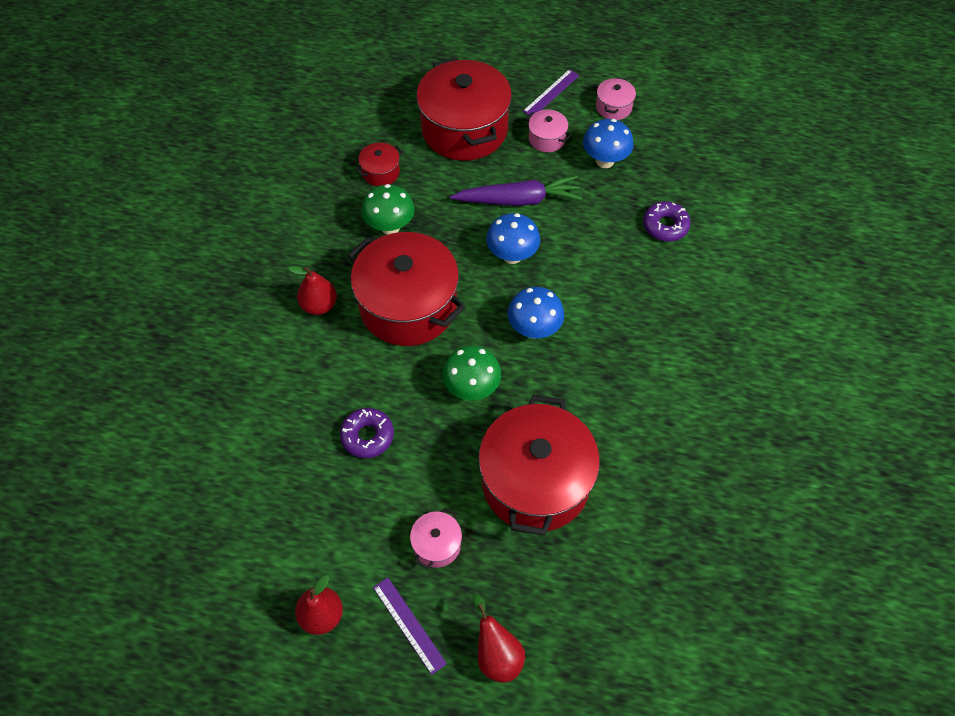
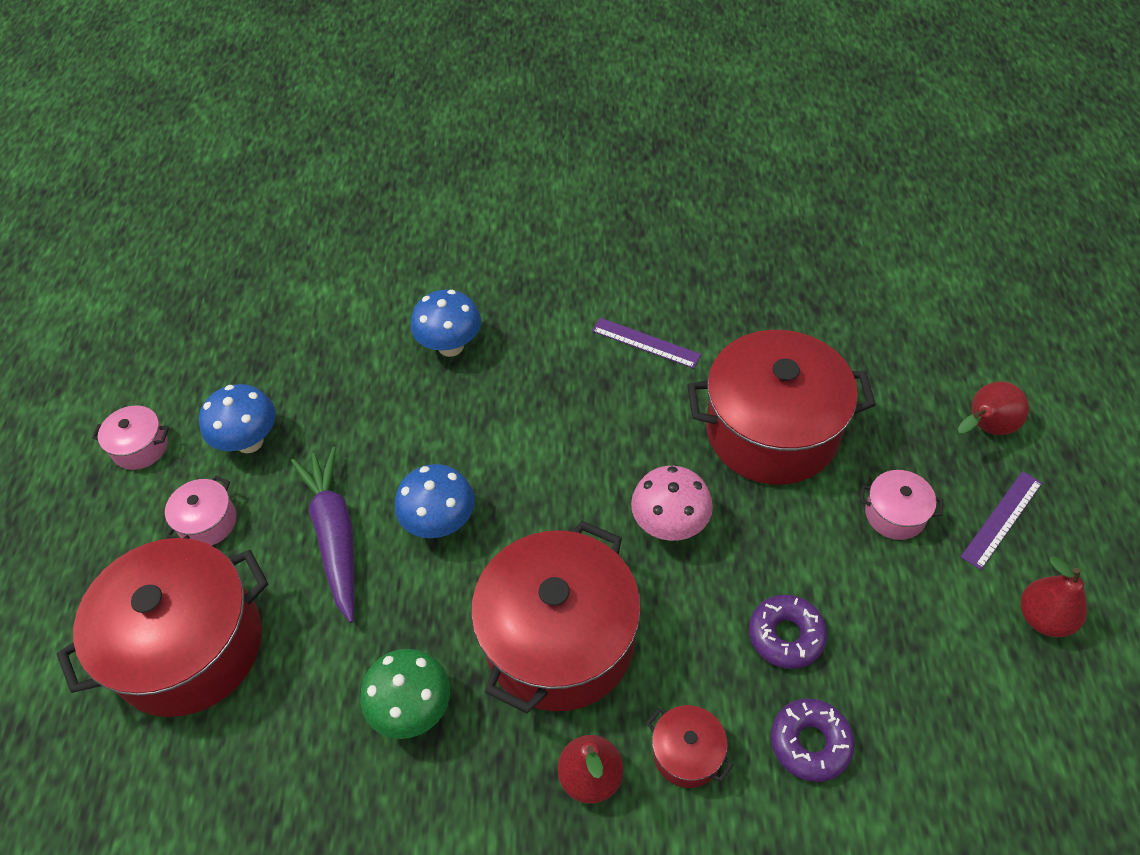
camera: 100 degrees left, 5 degrees down
(380, 172) = (295, 760): red pot -> red pot (687, 753)
(472, 388) = (669, 525): green mushroom -> pink mushroom
(534, 329) = (558, 473): blue mushroom -> blue mushroom (451, 346)
(551, 93) = (106, 535): purple ruler -> purple ruler (645, 343)
(665, 226) = (360, 359): purple donut -> purple donut (810, 743)

